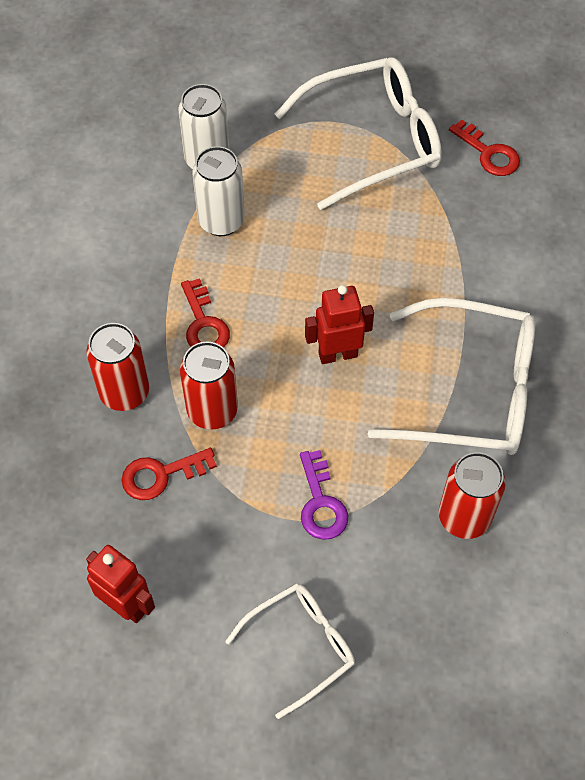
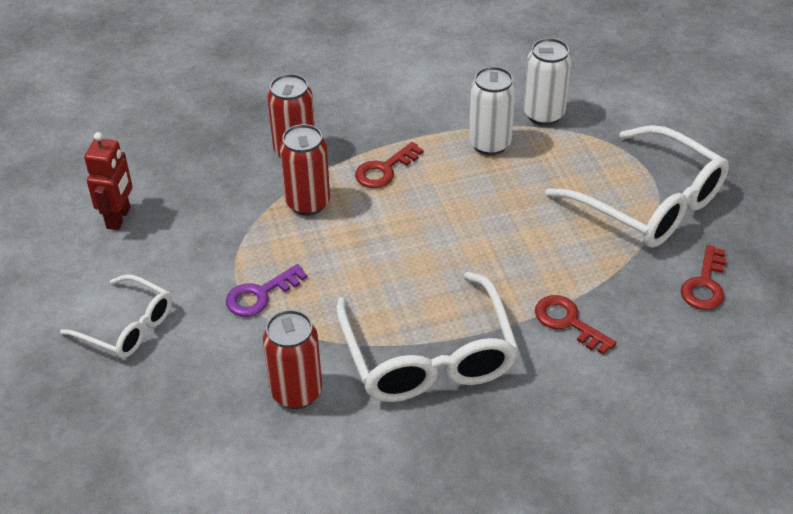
camera: 65 degrees right, 15 degrees down
(161, 475) = (235, 196): red key -> red key (568, 322)
(337, 354) = (408, 256): red robot -> none

